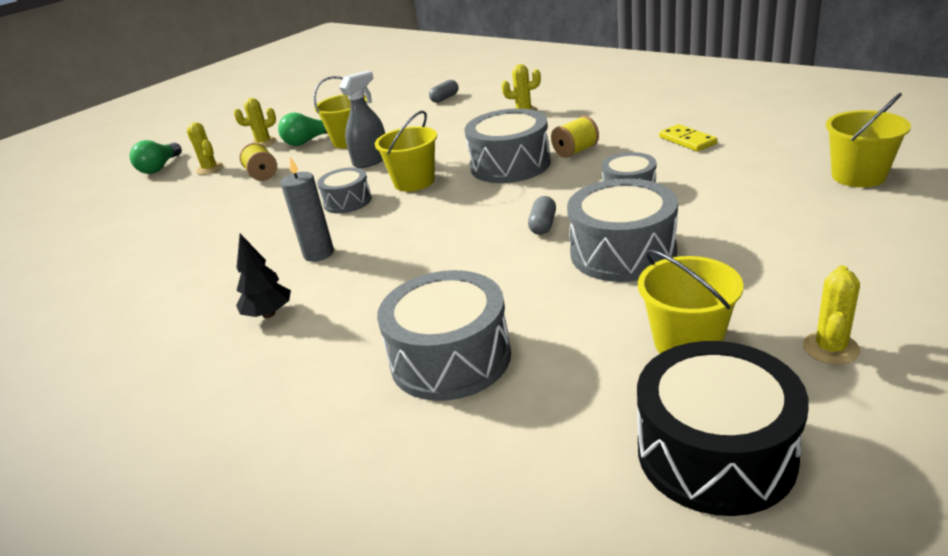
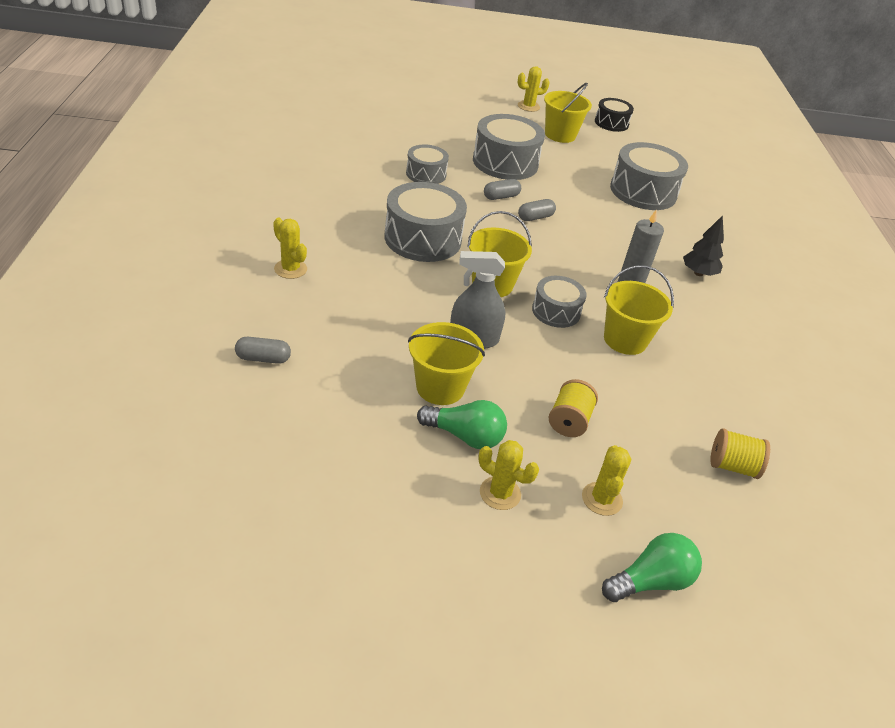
camera: 140 degrees left, 10 degrees up
(482, 235) = (535, 217): none -> grey capsule
(575, 151) = (375, 211): yellow spool -> yellow spool (732, 466)
(687, 140) = (326, 163): yellow domino -> none
(715, 453) = (611, 123): black drum -> black drum, size x0.58
(858, 176) = (354, 103): yellow bucket -> yellow bucket (625, 340)

